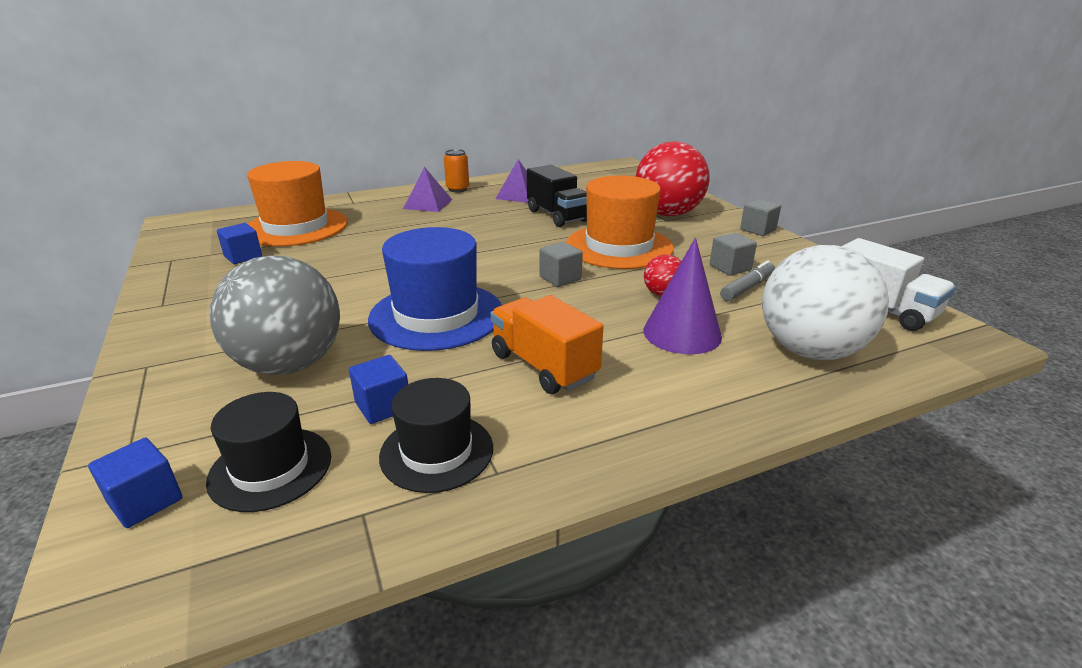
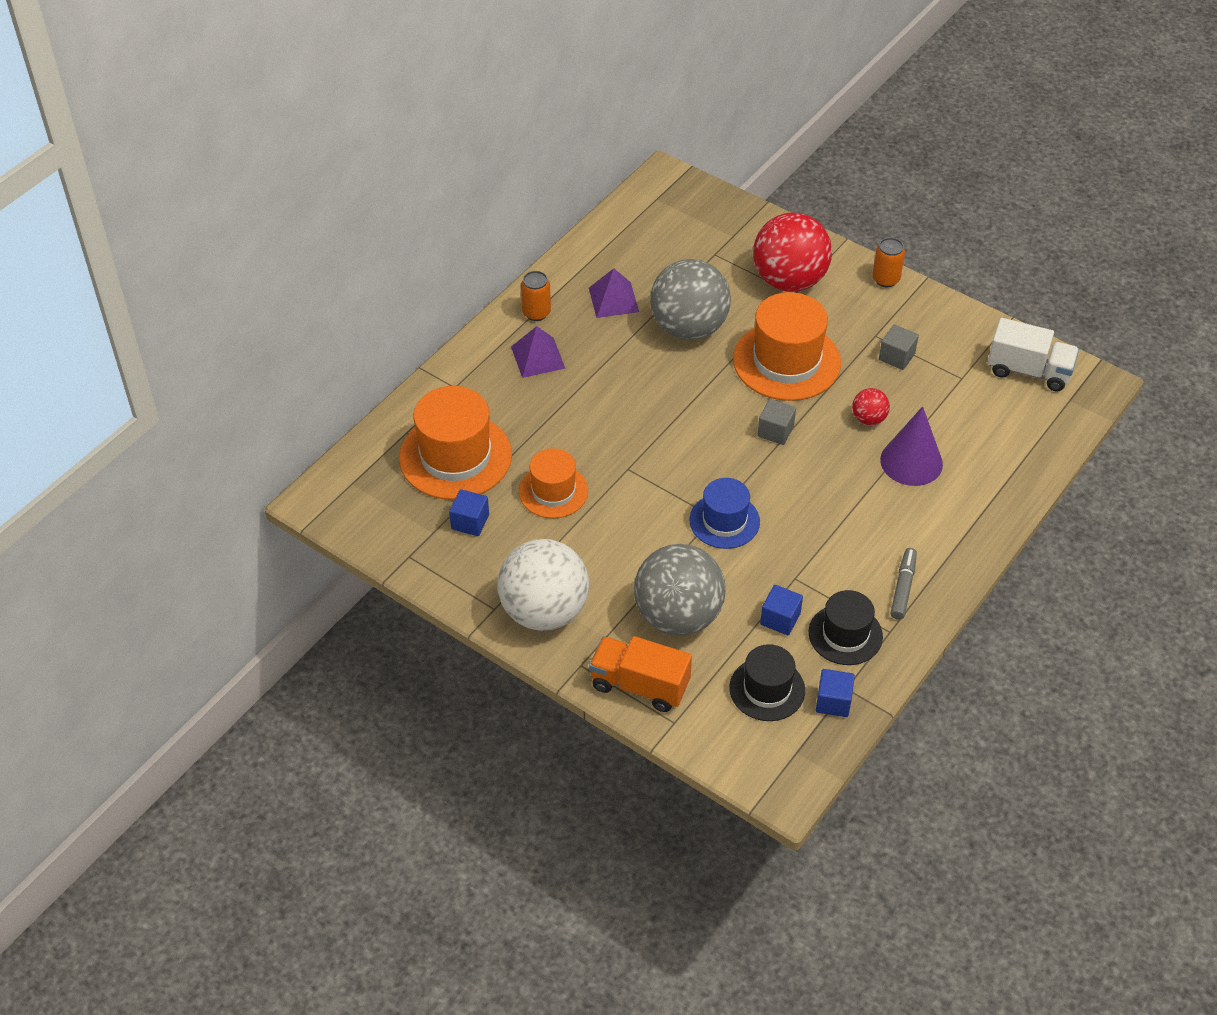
camera: 30 degrees left, 20 degrees up
(145, 501) = (726, 738): blue cube -> blue cube (833, 702)
(328, 259) = (553, 491): none -> orange hat
(436, 315) = (724, 521): blue hat -> blue hat, size x0.61
(543, 366) = (846, 538): orange truck -> orange truck (639, 685)
(557, 216) = (689, 328): black truck -> grey ball
(747, 288) = (925, 382): grey marker -> grey marker (903, 588)
(758, 229) = (885, 279): grey cube -> orange can
(810, 351) = (1002, 443): white ball -> white ball (544, 611)

